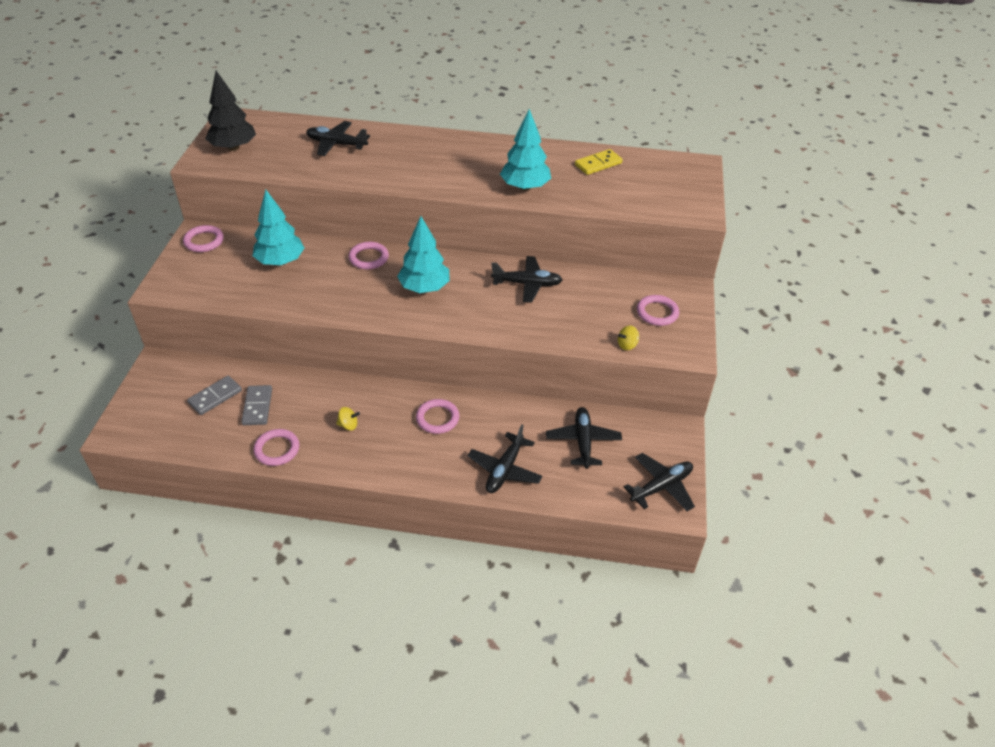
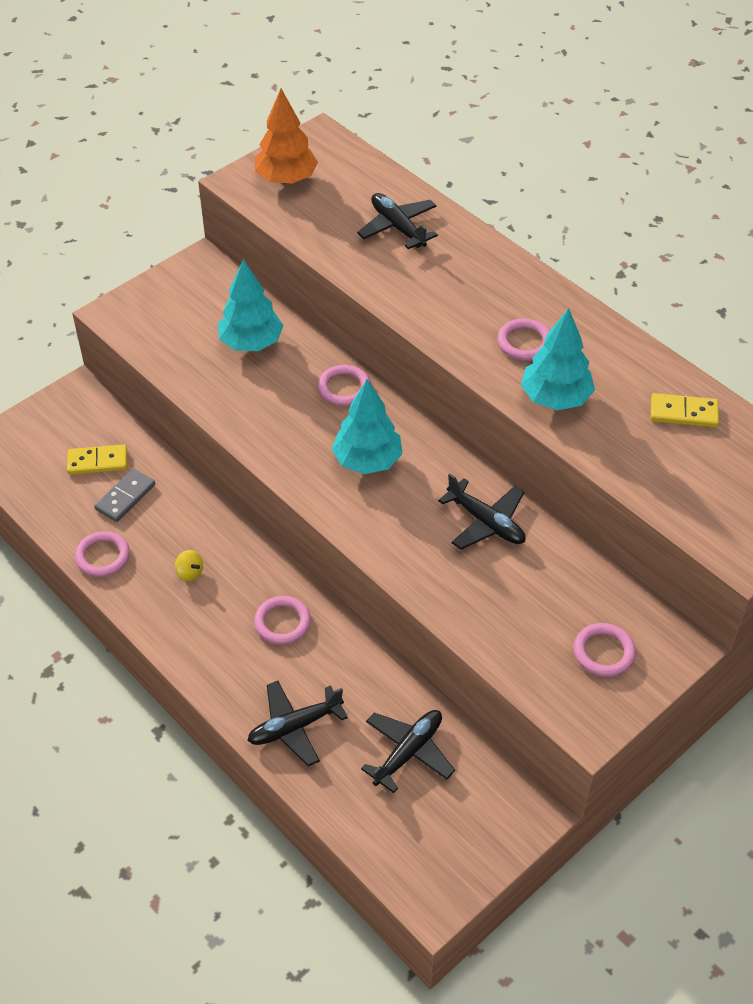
camera: 40 degrees right, 5 degrees up
(204, 241) = (200, 276): pink ring -> pink ring (524, 343)
(215, 397) = (97, 461): grey domino -> yellow domino
(233, 147) = (286, 179): black tree -> orange tree
(627, 345) = (522, 670): yellow spinning top -> none
(661, 487) = (441, 864): black plane -> none

